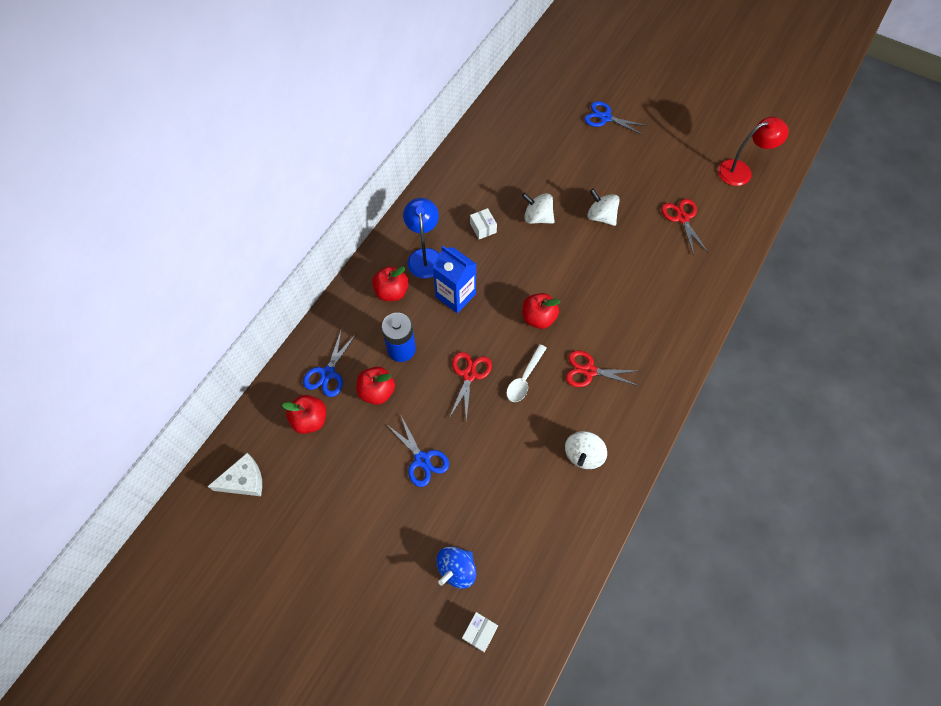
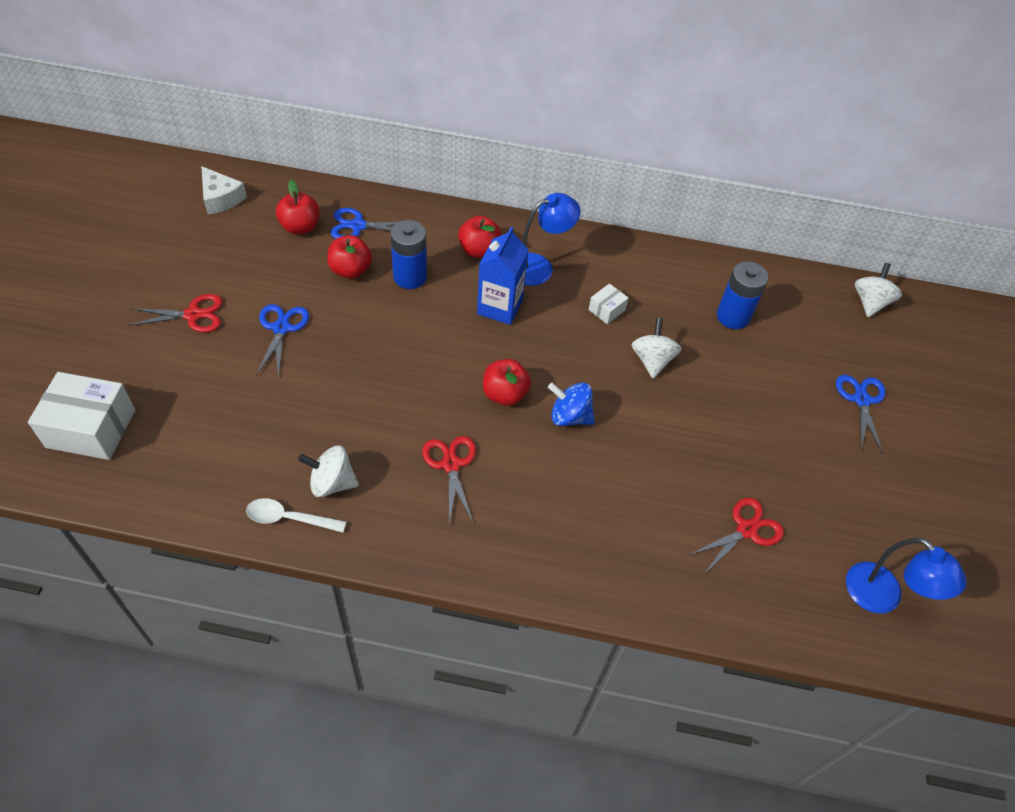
camera: 65 degrees right, 10 degrees down
(422, 459) = (281, 328): blue scissors -> blue scissors turned 150 degrees clockwise
(456, 569) = (160, 390): blue spinning top -> blue spinning top (569, 416)
(469, 375) = (400, 344): red scissors -> red scissors (193, 315)
(479, 632) = (91, 428): white box -> white box, size x2.09
(515, 156) = (733, 316): none -> blue battery
(524, 378) = (415, 399): white spoon -> white spoon (289, 518)
(601, 216) = (692, 429): white spinning top -> white spinning top (870, 302)
(741, 171) = (882, 597): red lamp -> blue lamp

